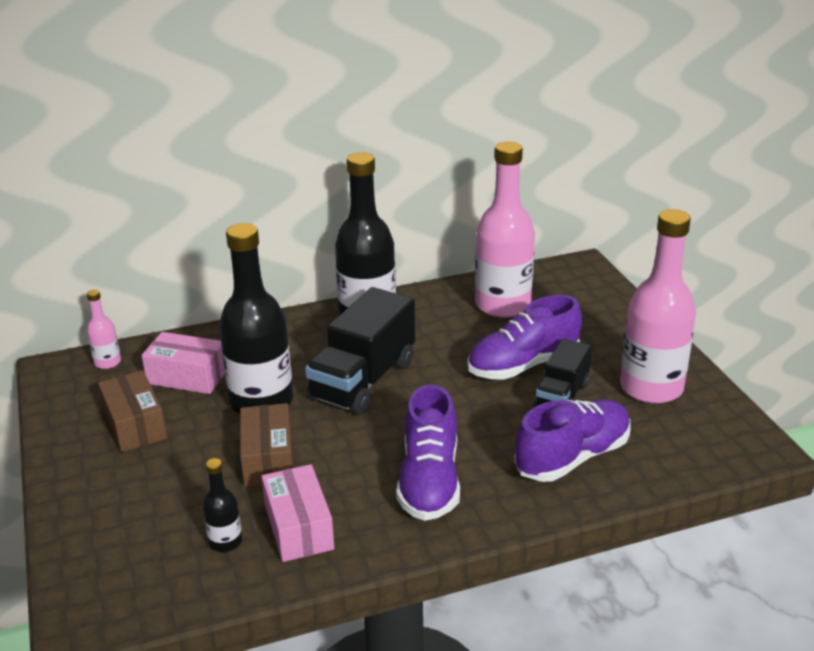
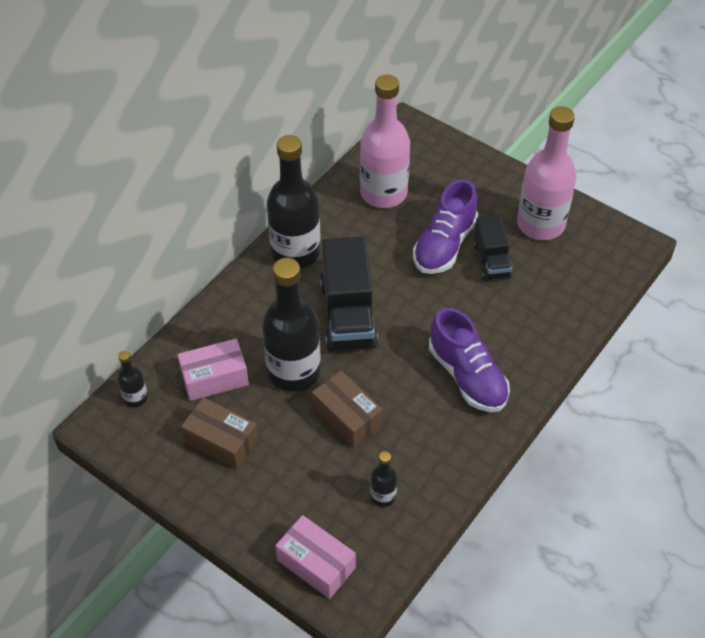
camera: 35 degrees left, 20 degrees up
(107, 362) = (135, 398): pink bottle -> black bottle
(299, 527) = (419, 458): pink box -> pink box (316, 564)
(572, 457) = (537, 309): purple shoe -> none

